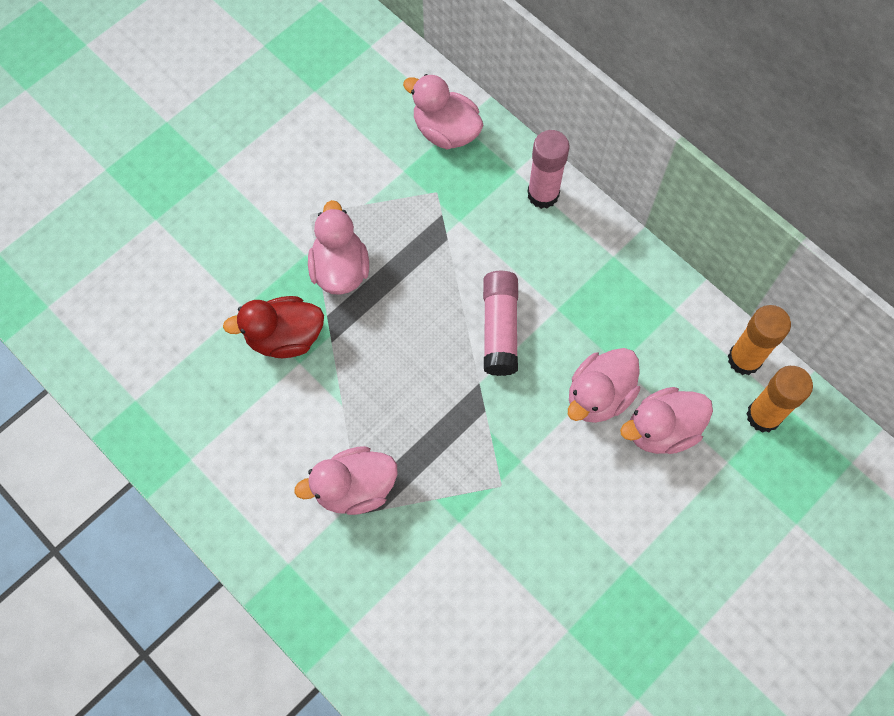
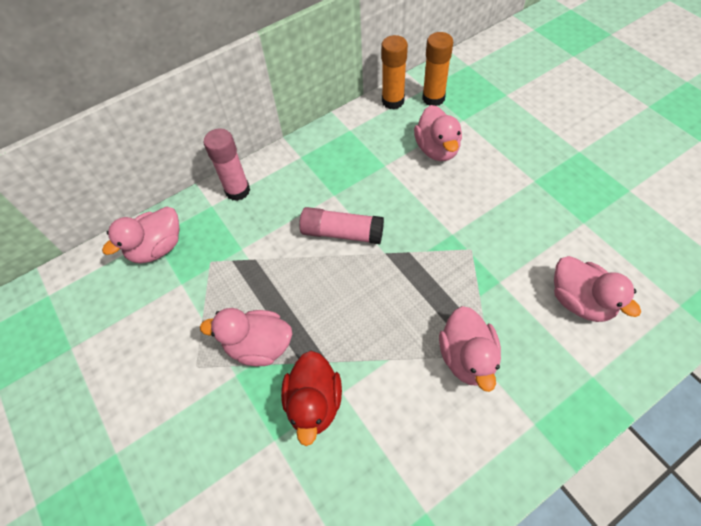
camera: 75 degrees left, 10 degrees down
(599, 396) = (407, 180): pink duck -> pink duck (580, 301)

